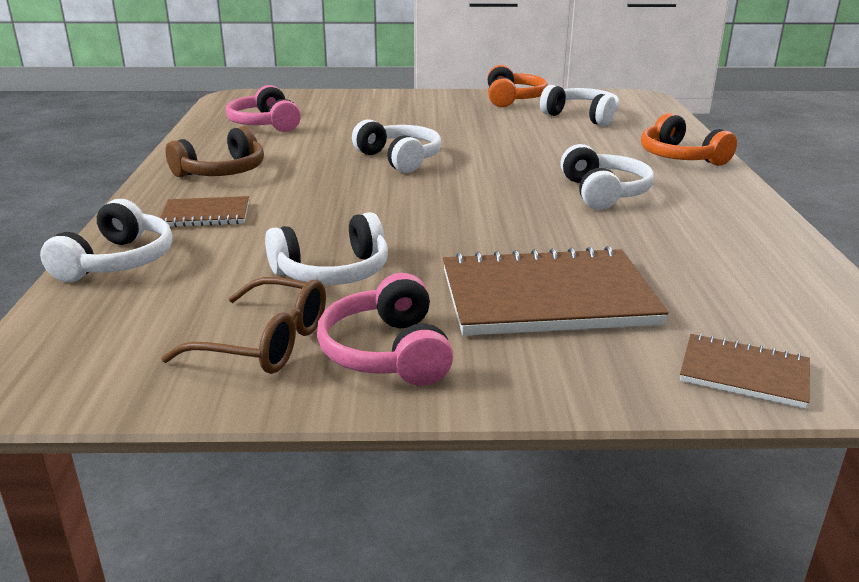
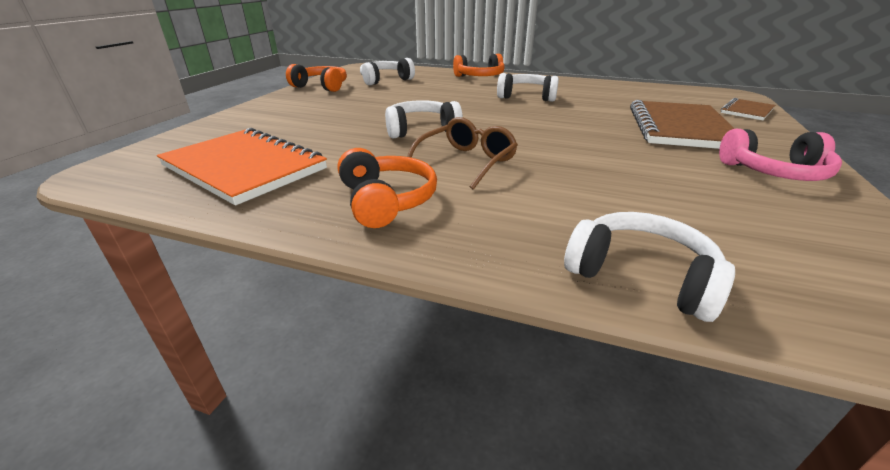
camera: 70 degrees left, 5 degrees up
(206, 215) = (514, 217): brown notebook -> none
(222, 172) = (386, 201): brown headphones -> orange headphones
(265, 124) = (245, 167): pink headphones -> orange notebook
(266, 343) = (787, 208): brown glasses -> brown glasses (466, 162)
(332, 272) = (653, 175): white headphones -> none

